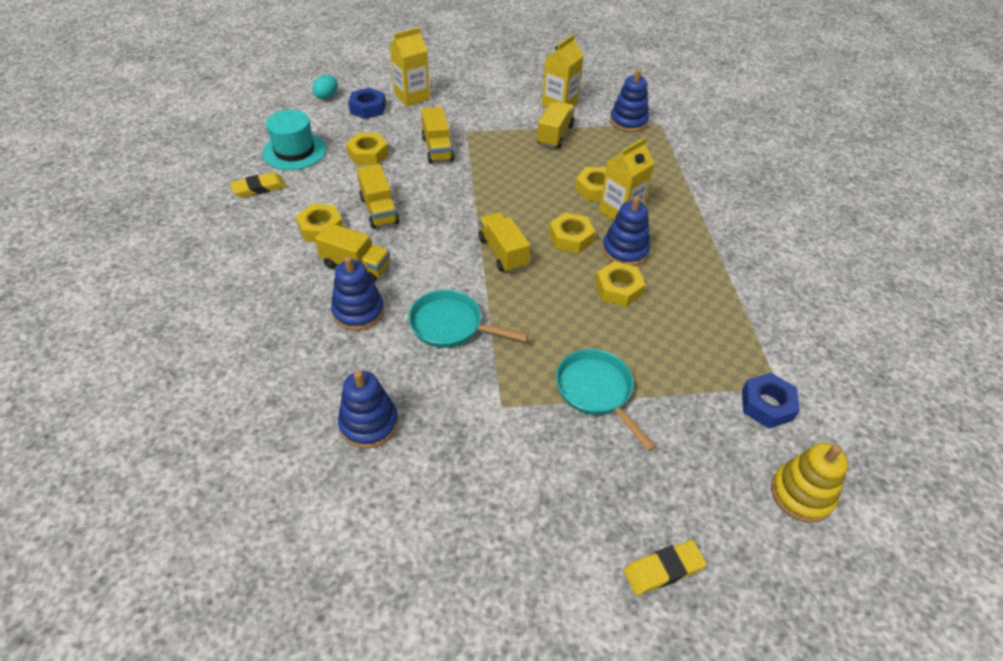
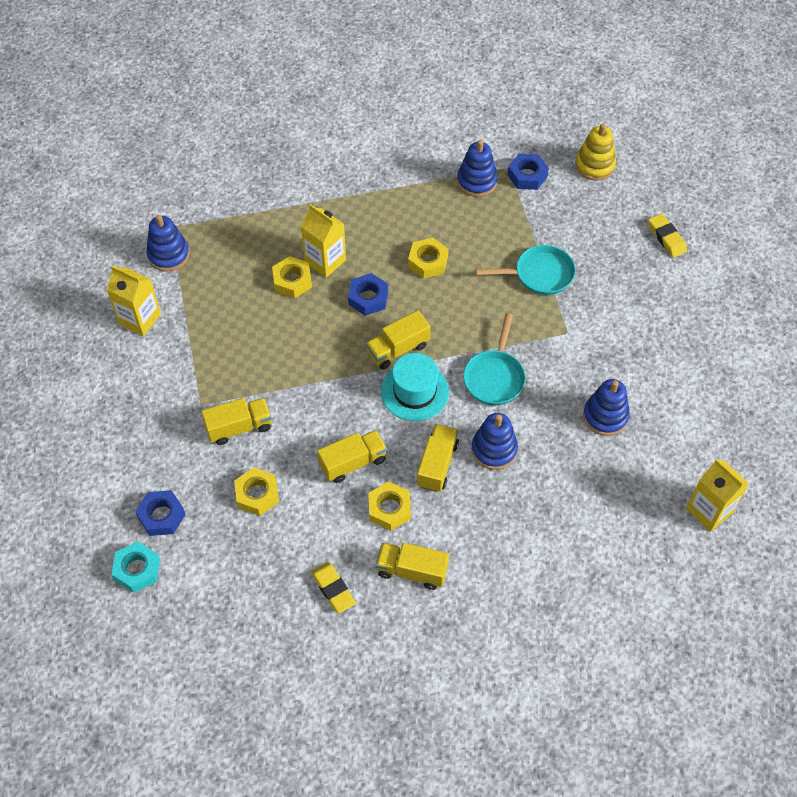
camera: 95 degrees left, 10 degrees up
(294, 151) = (260, 573): turquoise hat -> turquoise hat (414, 391)
(327, 96) = (137, 570): turquoise egg -> turquoise nut
(412, 97) = (131, 472): yellow carton -> yellow carton (709, 510)
(555, 135) = (201, 320): yellow truck -> yellow truck (412, 571)
(570, 238) = (368, 298): yellow nut -> blue nut
(596, 391) = (539, 274): turquoise pan -> turquoise pan turned 150 degrees counterclockwise
(625, 251) = (379, 257): blue stacking toy -> blue stacking toy (477, 181)

